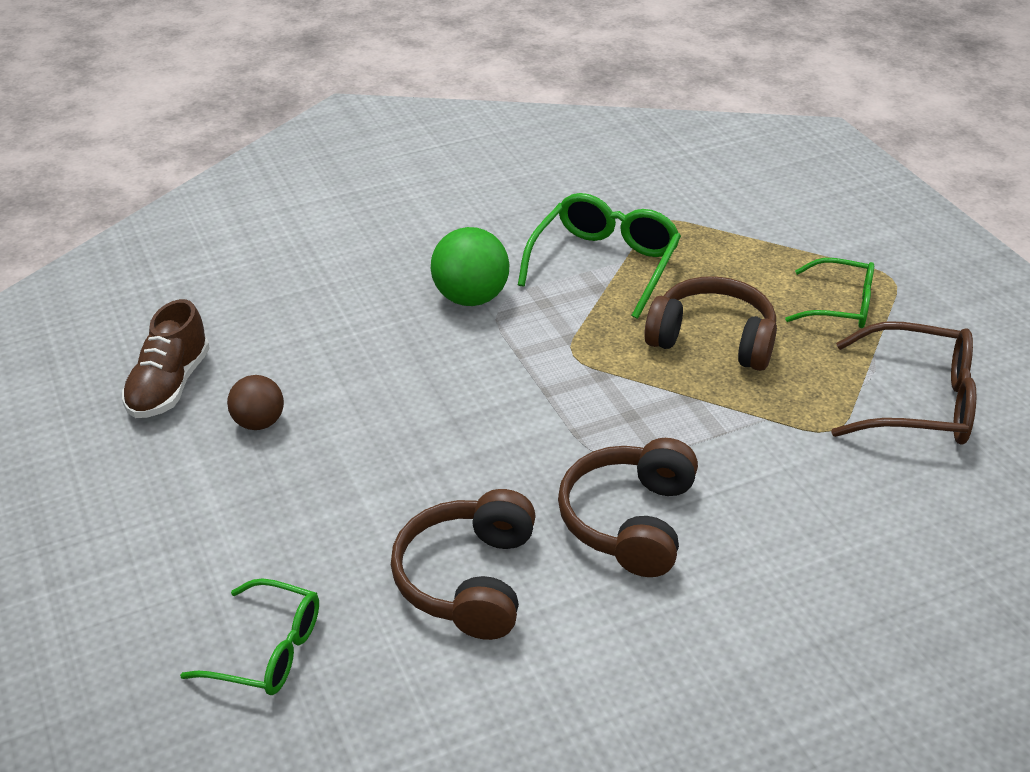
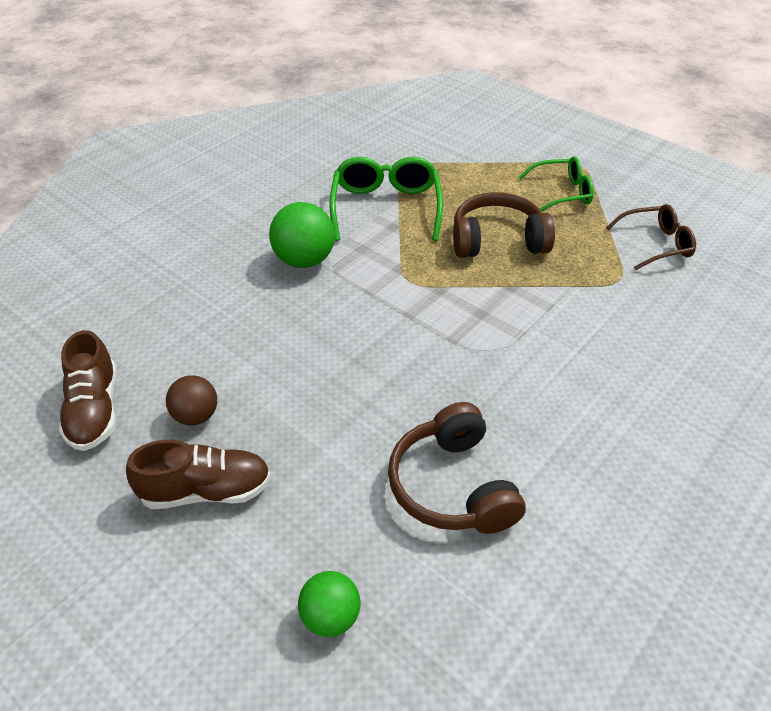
camera: 25 degrees left, 5 degrees up
(225, 496) = (206, 491): none -> brown shoe
(267, 650) = (330, 617): green glasses -> green ball
(630, 521) = (536, 394): brown headphones -> none
(916, 402) = (655, 244): brown glasses -> brown glasses, size x0.66

